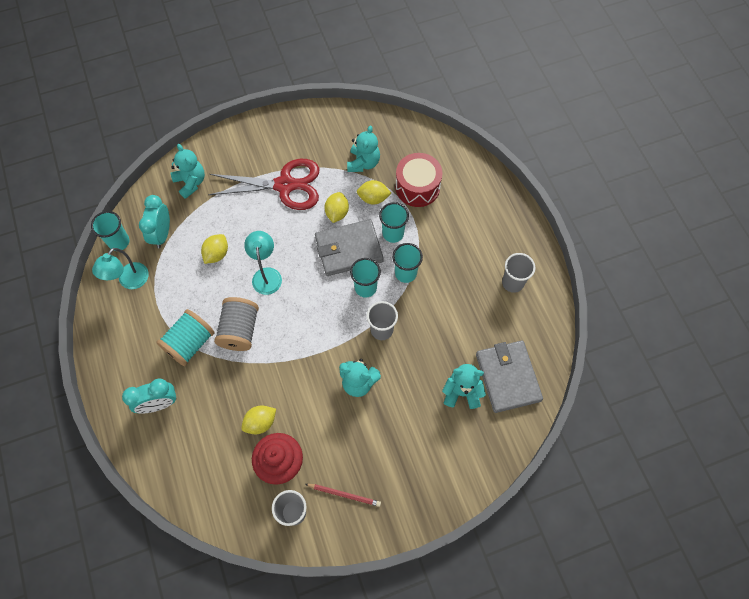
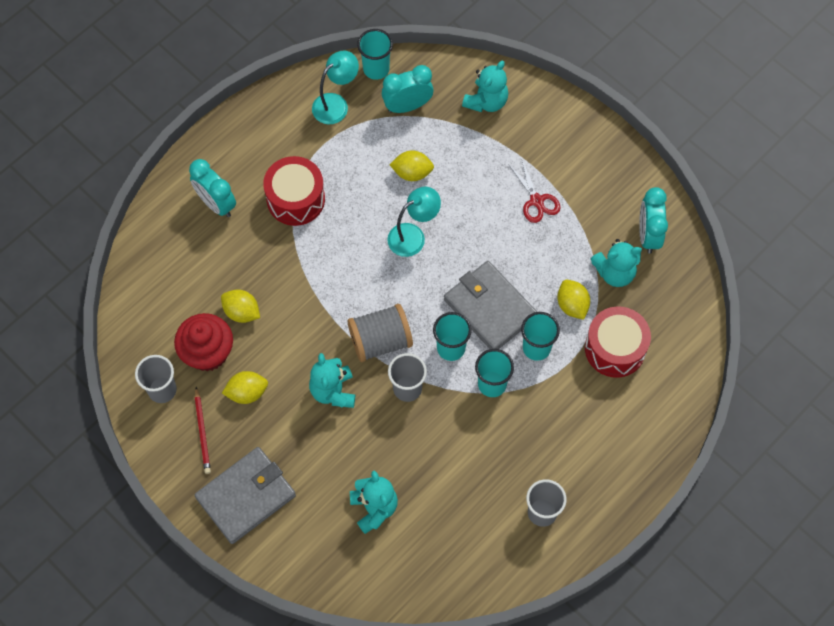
camera: 65 degrees right, 0 degrees up
(129, 281) = (336, 104): turquoise lamp -> turquoise lamp turned 135 degrees clockwise
(190, 343) = (295, 199): turquoise spool -> red drum
(239, 330) = (334, 241): grey spool -> grey spool (380, 341)
(285, 185) = (536, 201): red scissors -> red scissors, size x0.50
(337, 213) = (531, 273): yellow lemon -> yellow lemon (247, 392)
(347, 132) = (648, 235): none -> turquoise clock
(507, 377) = (416, 553): grey wallet -> grey wallet (246, 496)

